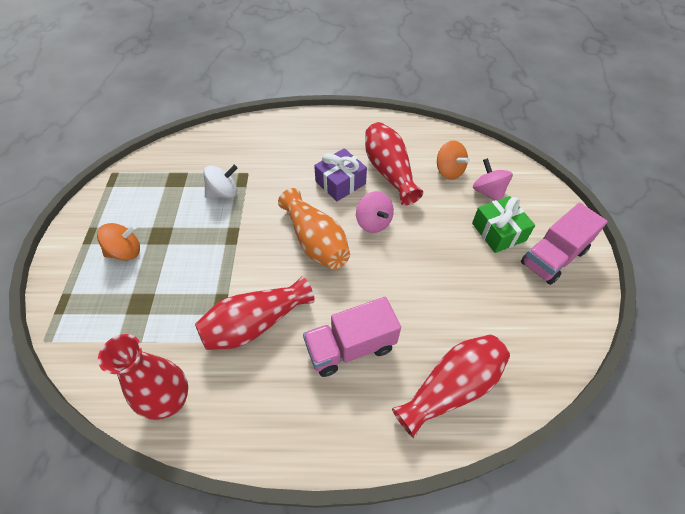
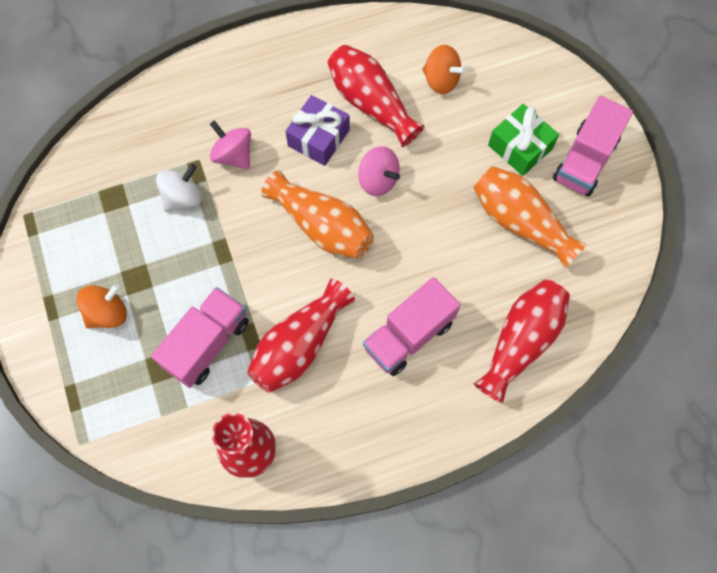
camera: 20 degrees left, 15 degrees up
(184, 298) = (207, 343): none -> pink truck
(481, 287) = (520, 222): none -> orange vase
(488, 192) = (494, 96): pink spinning top -> pink spinning top (233, 155)

